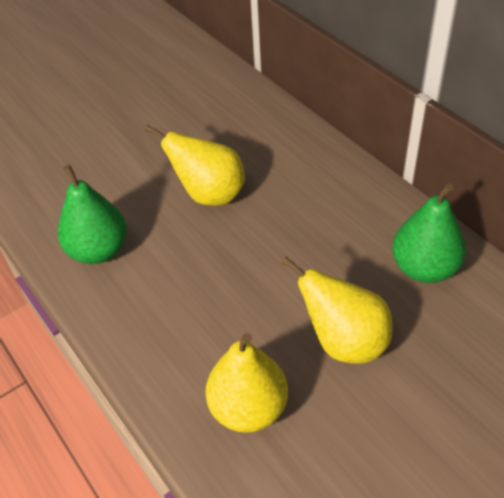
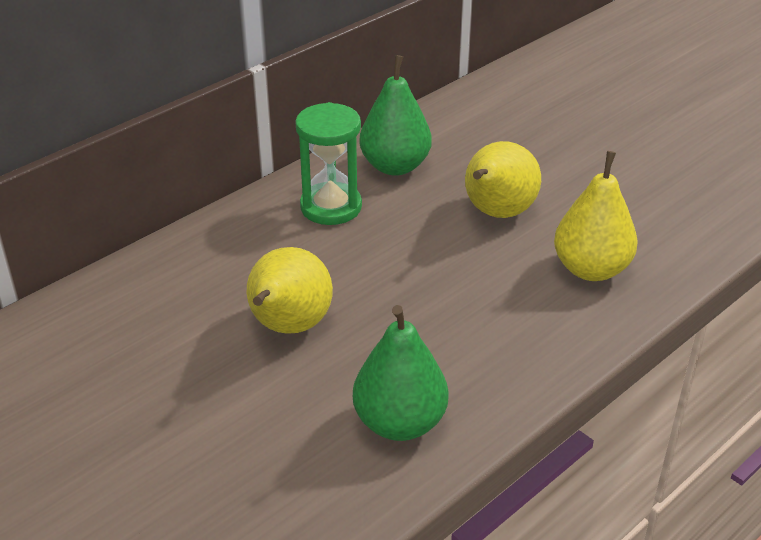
camera: 100 degrees left, 10 degrees down
(357, 220) = (331, 207): none -> green hourglass

